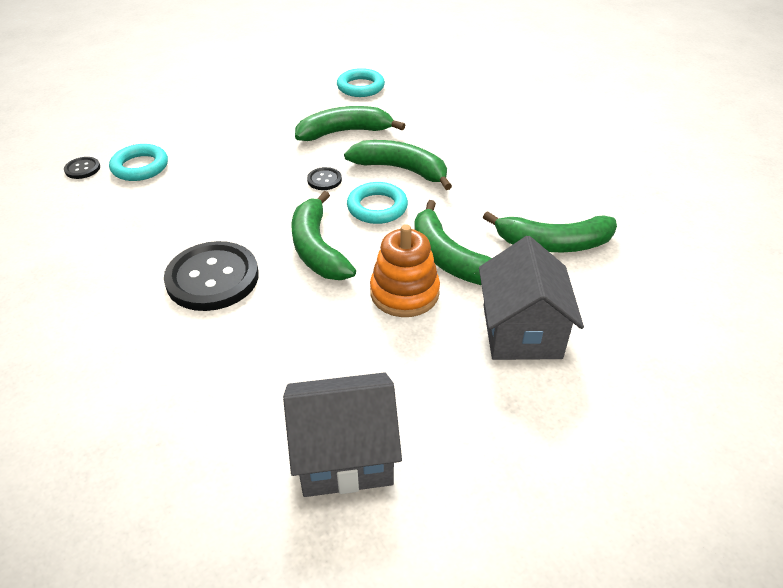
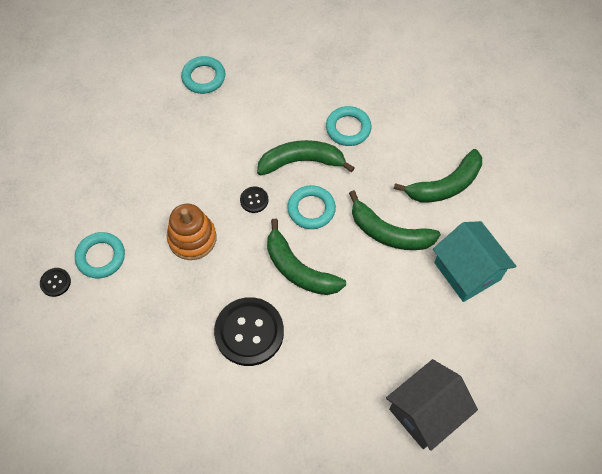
camera: 30 degrees left, 20 degrees up
(344, 132) = (230, 140): green banana -> none
(404, 293) = (380, 277): orange stacking toy -> orange stacking toy (192, 238)
(474, 162) = (348, 128): none -> turquoise ring
(521, 331) = (467, 271): grey house -> turquoise house

